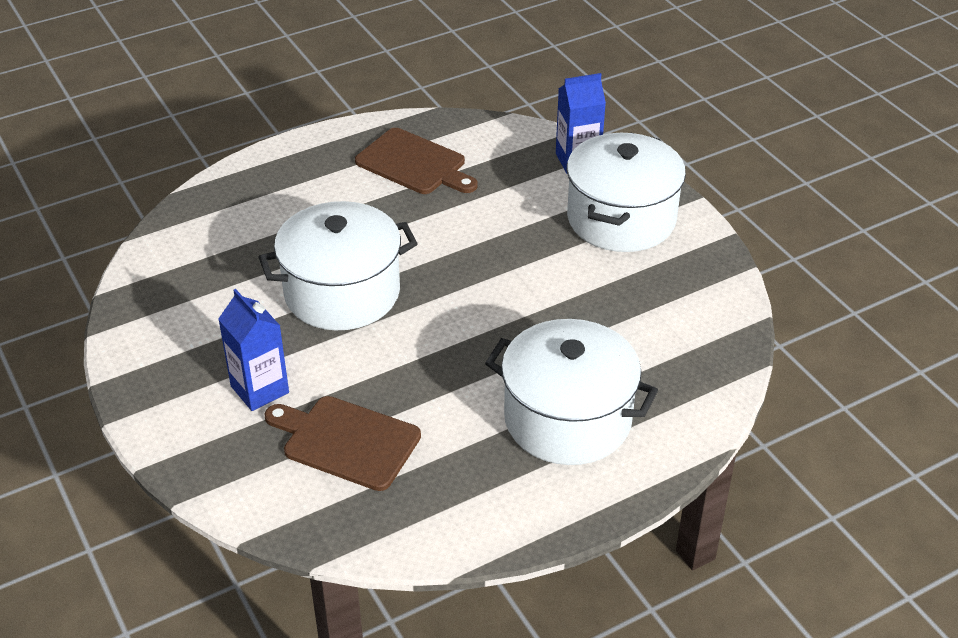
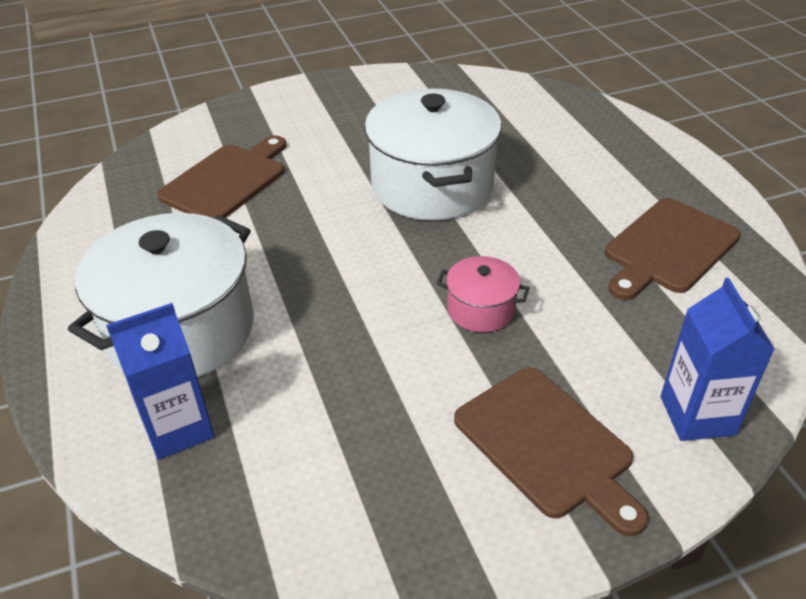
camera: 100 degrees right, 0 degrees up
(259, 389) = (312, 138): blue carton -> blue carton (178, 428)
(503, 253) = (481, 309): none -> pink pot
(621, 219) = (547, 445): white pot -> brown cutting board

